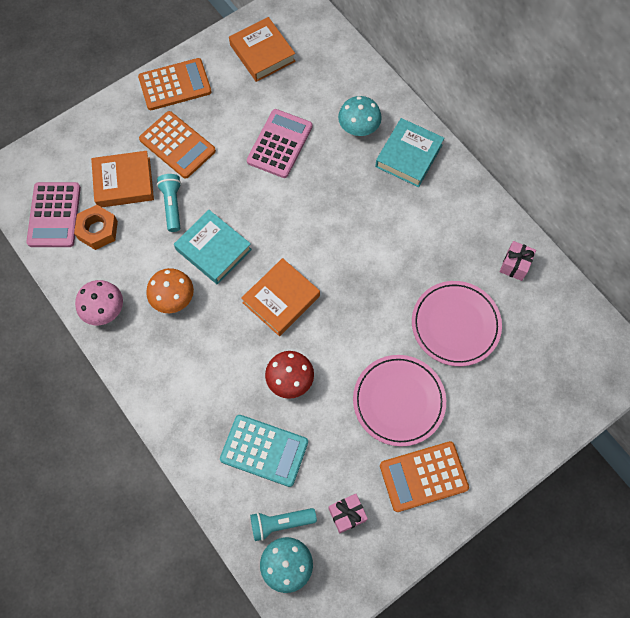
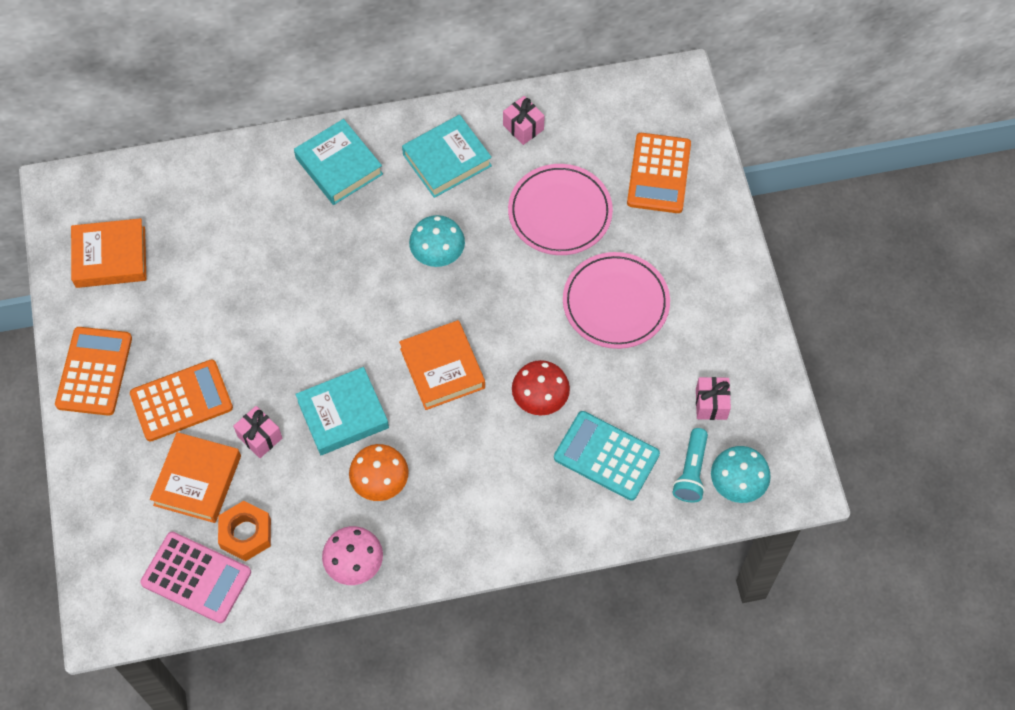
camera: 65 degrees left, 5 degrees down
(172, 205) = (260, 437): turquoise flashlight -> pink gift
(264, 450) = (606, 456): turquoise calculator -> turquoise calculator turned 105 degrees counterclockwise
(279, 144) = (246, 289): pink calculator -> none
(358, 127) = (273, 199): turquoise mushroom -> turquoise mushroom (438, 253)
(423, 476) = (705, 315): orange calculator -> orange calculator (659, 173)
(455, 224) = (447, 160): none -> turquoise book

